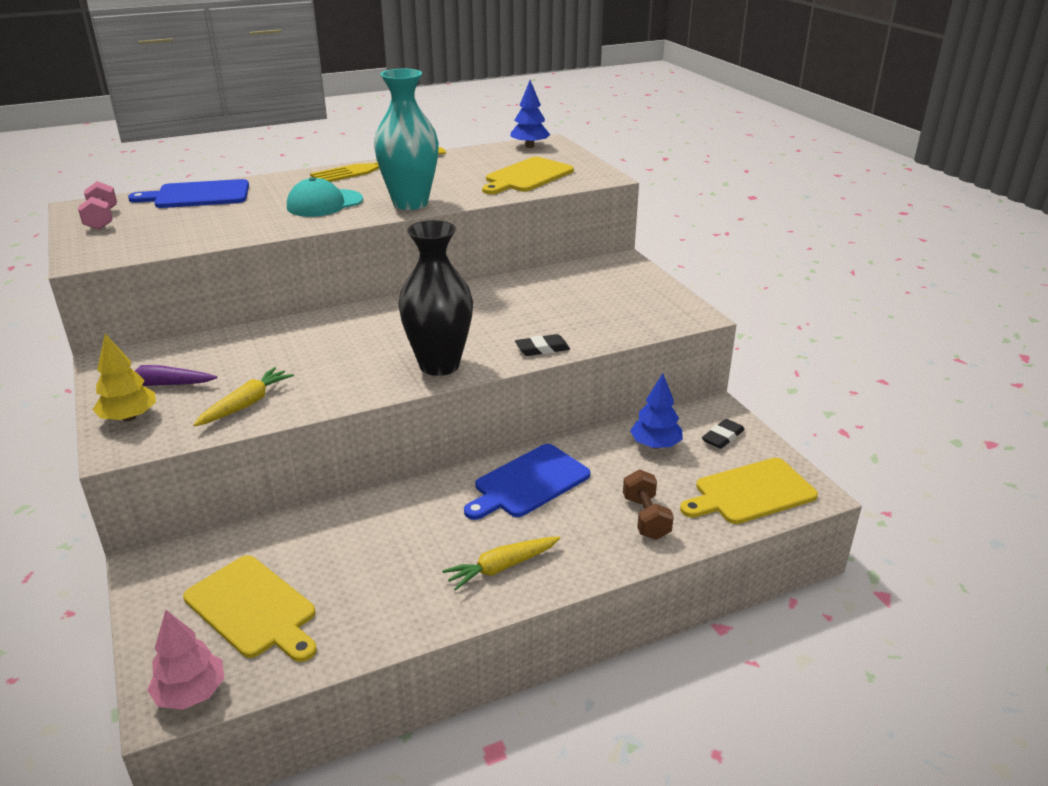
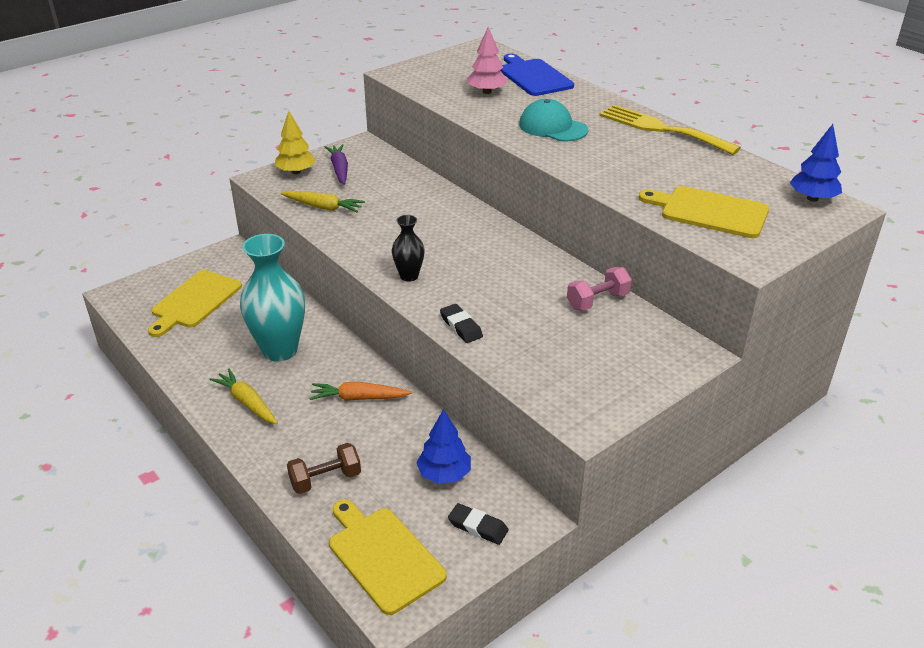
camera: 75 degrees right, 5 degrees up
(102, 219) = (464, 59): pink dumbbell -> pink dumbbell (597, 301)
(191, 693) = (124, 300): pink tree -> pink tree (487, 92)
(410, 203) = (582, 164): turquoise vase -> turquoise vase (280, 350)
(439, 365) = (409, 276): black vase -> black vase, size x0.51
(529, 483) = (358, 398): blue cutting board -> orange carrot

